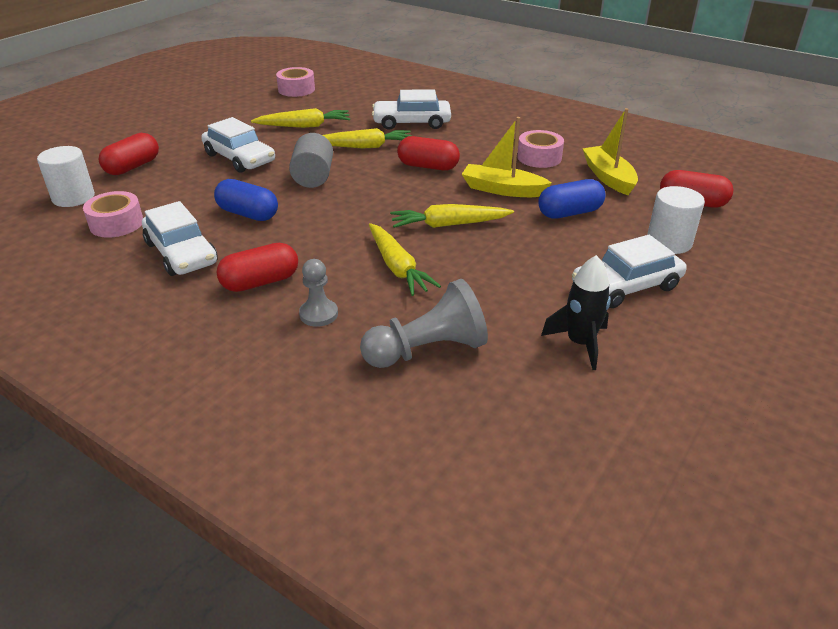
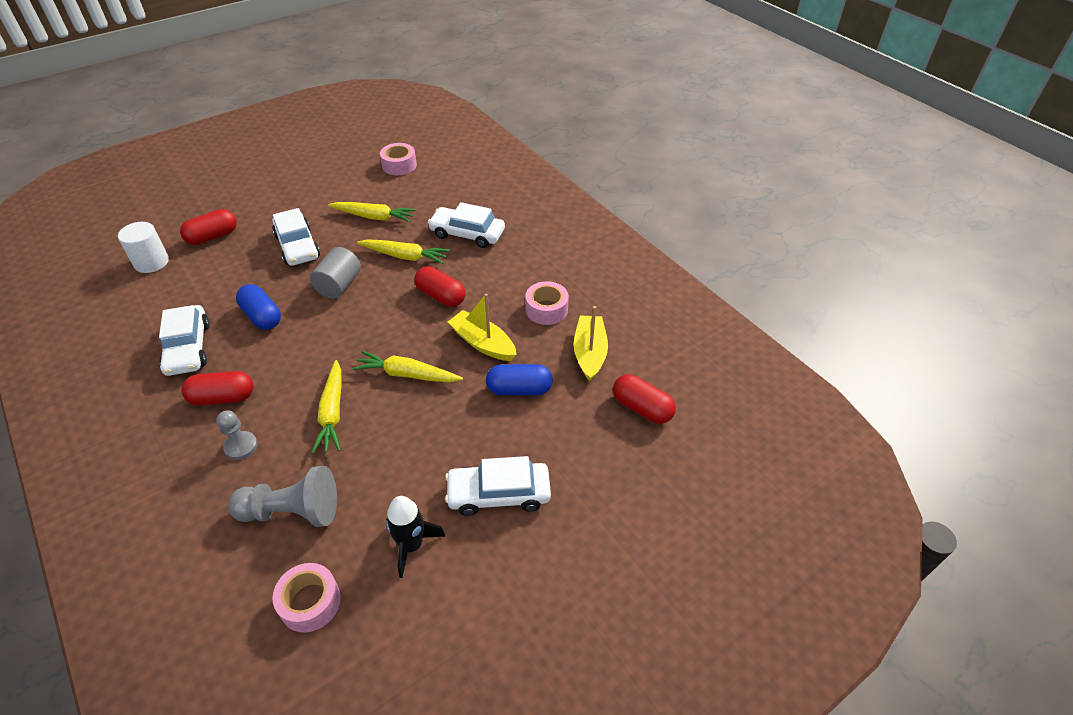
camera: 20 degrees right, 10 degrees up
(116, 223) = (163, 301): pink tape -> pink tape (310, 602)
(669, 242) = (579, 452): white cylinder -> none

